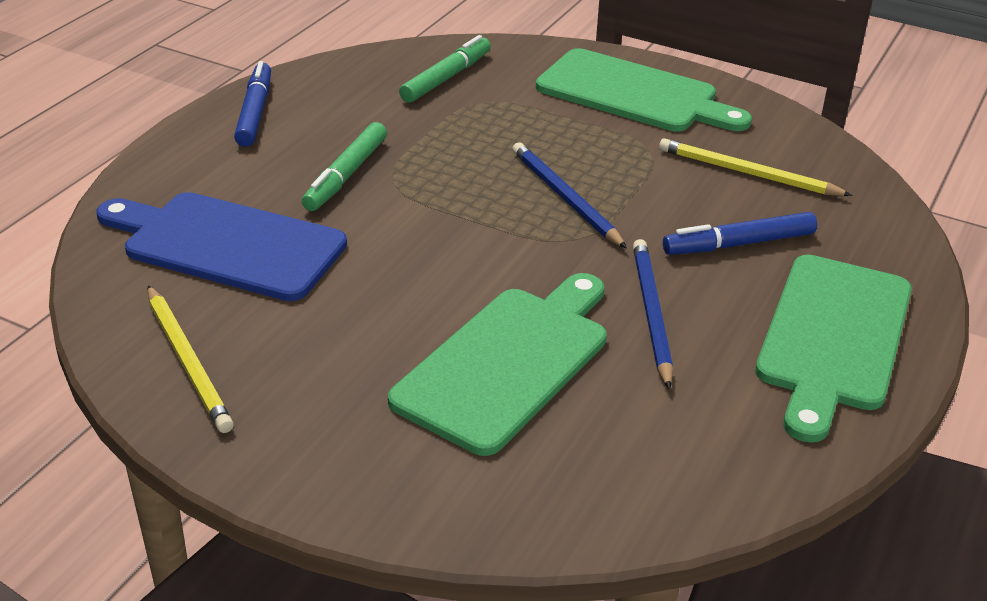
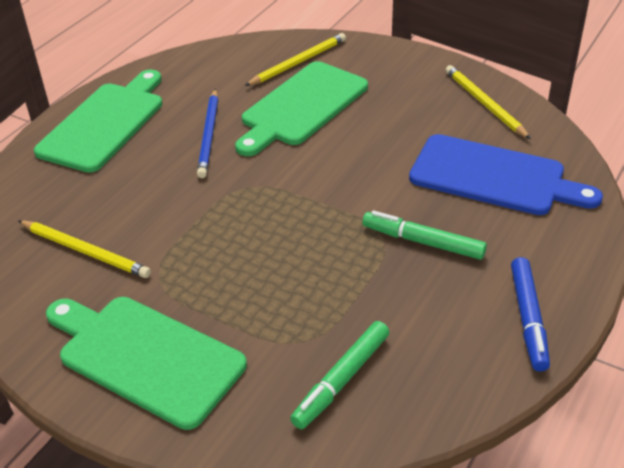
camera: 175 degrees left, 5 degrees up
(345, 175) = (423, 242): green marker -> green marker turned 90 degrees counterclockwise
(523, 465) = (298, 62): none -> yellow pencil
(565, 198) = (245, 222): blue pencil -> none
(738, 244) = (128, 185): blue marker -> none

